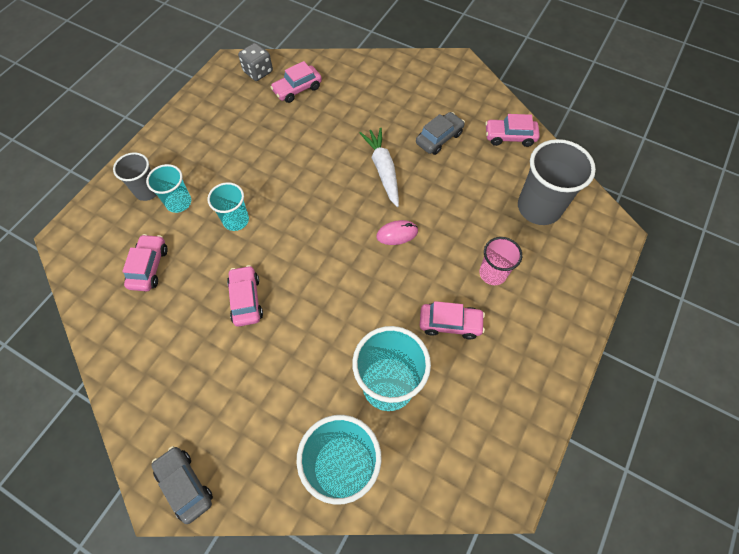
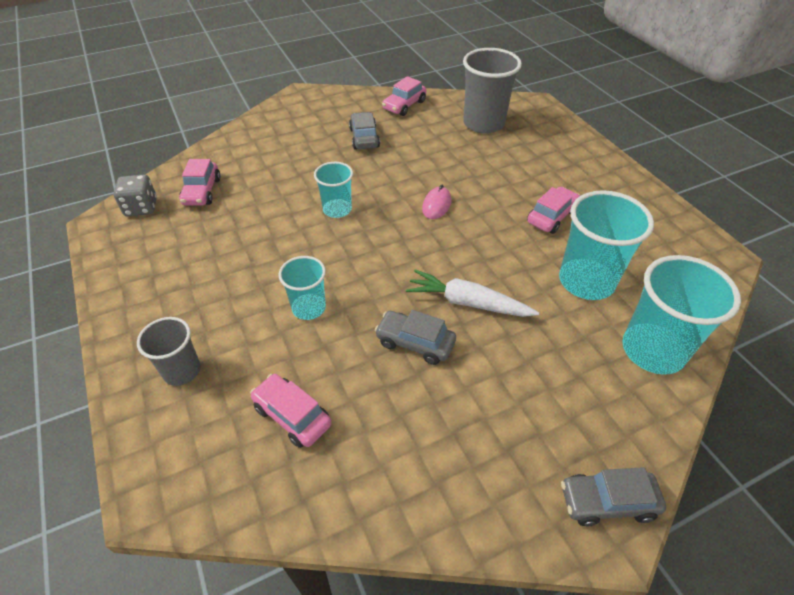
camera: 55 degrees left, 15 degrees down
(178, 202) = (232, 347): turquoise cup -> turquoise cup (337, 209)
(246, 299) = (415, 343): pink car -> grey car
(383, 170) = (361, 182): white carrot -> white carrot (468, 303)
(492, 273) = (523, 173): pink cup -> none

